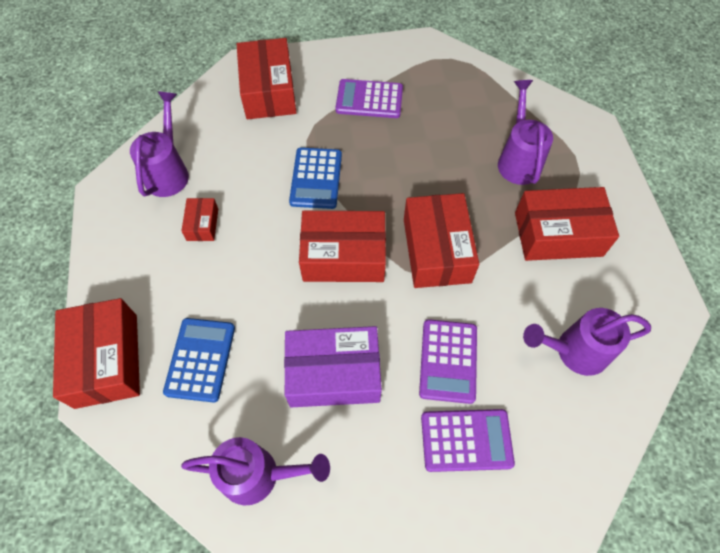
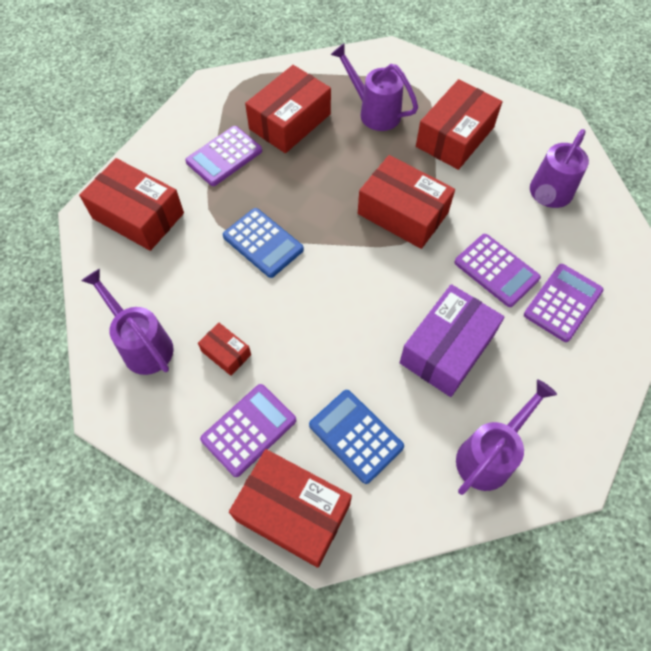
camera: 50 degrees left, 0 degrees up
(152, 284) = (249, 430): none -> purple calculator
(343, 256) = (353, 274): red box -> red box (290, 121)

